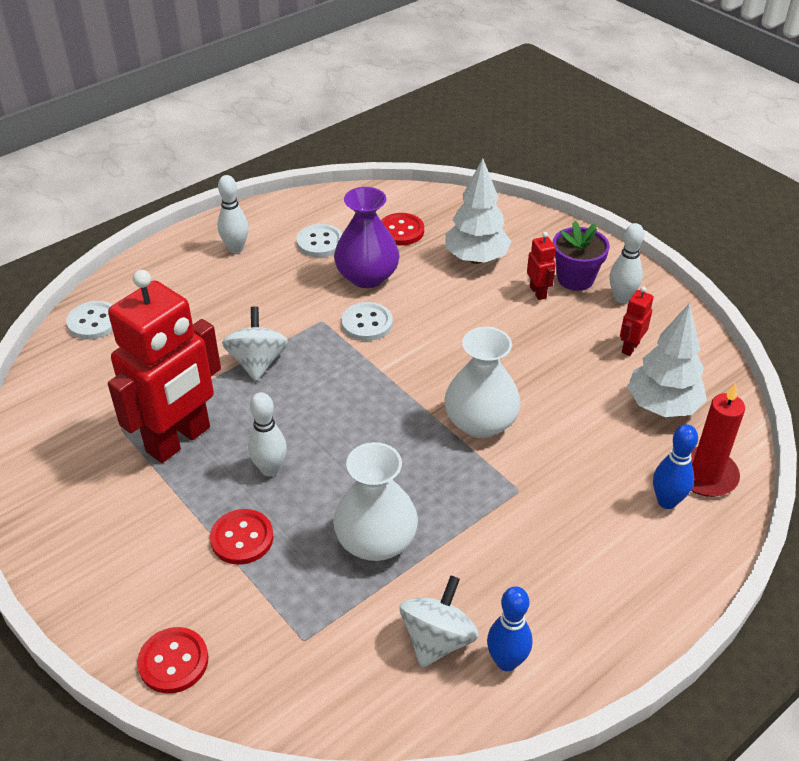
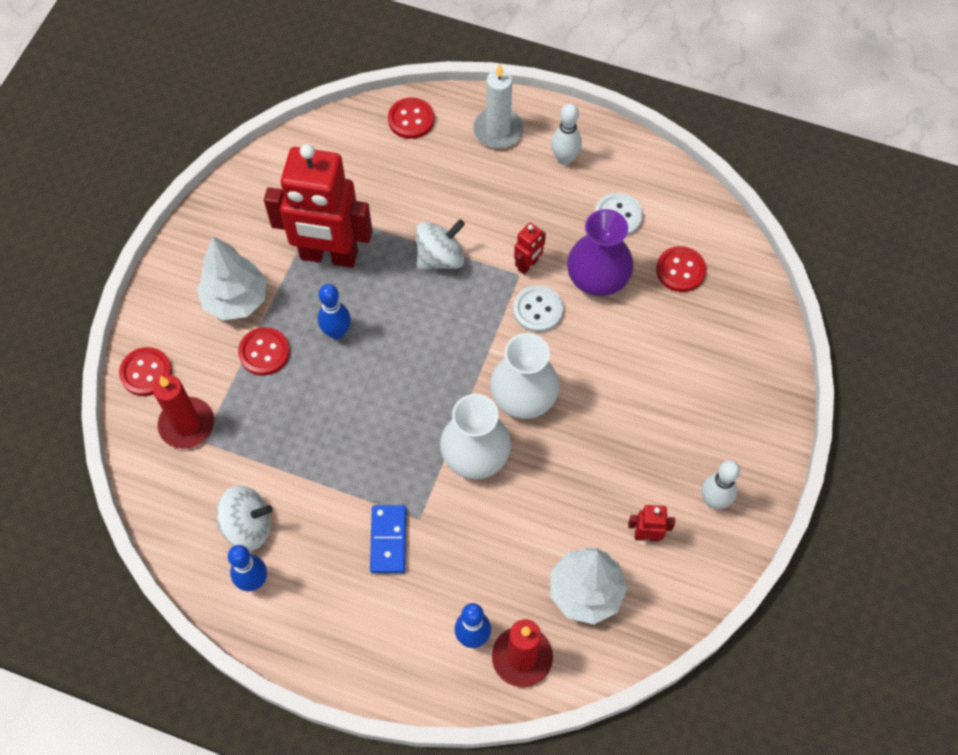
camera: 60 degrees right, 20 degrees up
(93, 322) = (411, 119): white button -> red button
(166, 274) = (498, 130): none -> white candle
(270, 469) = (337, 332): white bowling pin -> blue bowling pin
(272, 647) = (187, 424): none -> red candle
(376, 541) = (311, 441): white vase -> white vase (523, 397)
(476, 258) = (685, 351): white tree -> white tree (236, 300)
(528, 523) = (388, 540): none -> blue domino
(538, 292) = (672, 425): red robot -> red robot (528, 265)
(575, 279) = (714, 449): purple flower pot -> none

